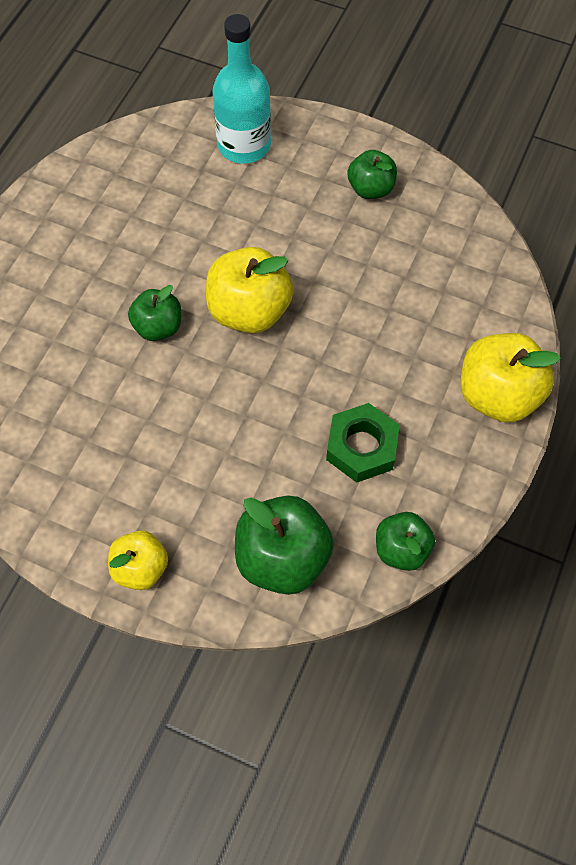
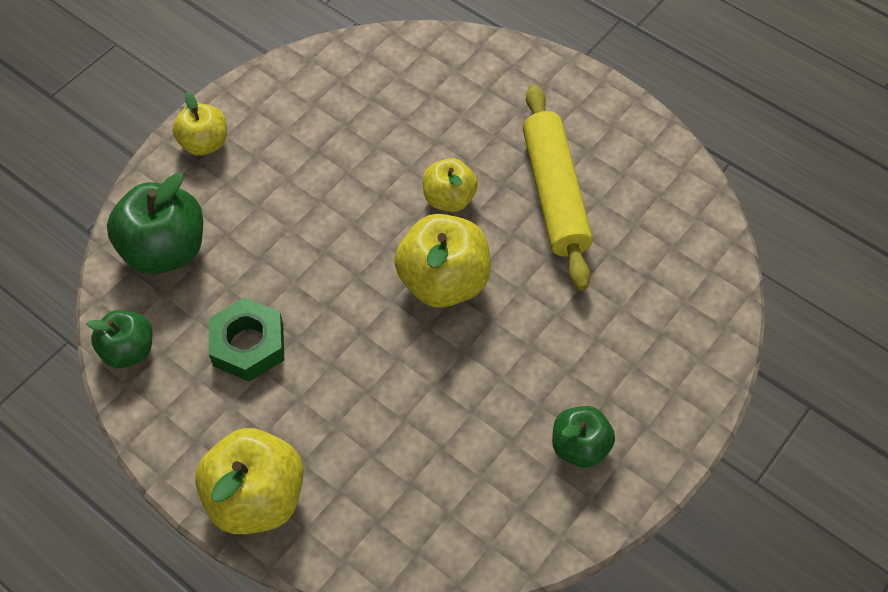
camera: 105 degrees right, 5 degrees down
(133, 247) = (554, 194): none -> yellow rolling pin
(158, 327) = (449, 199): green apple -> yellow apple
(244, 145) = (676, 326): turquoise bottle -> none

